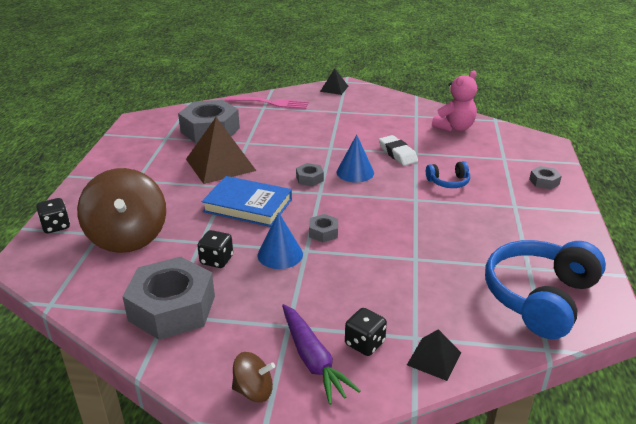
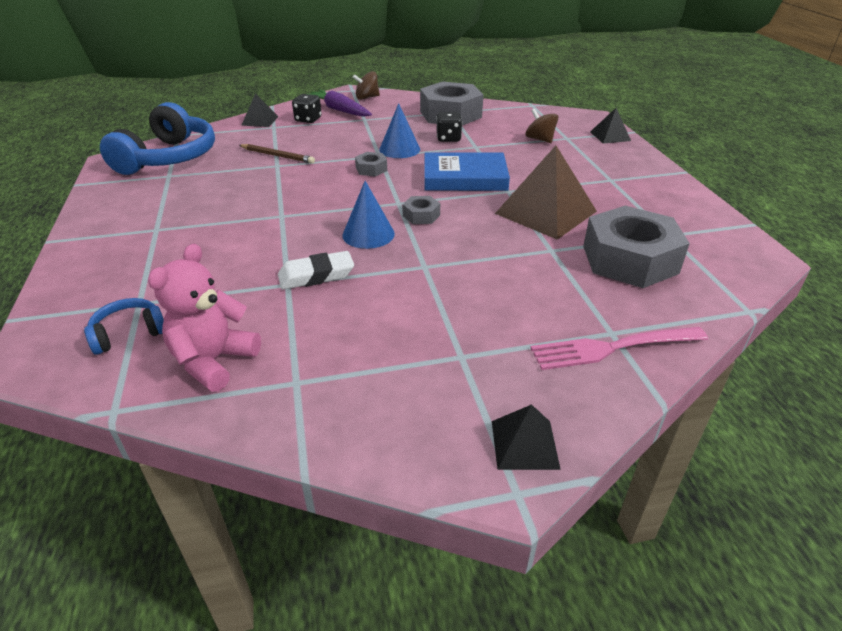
camera: 160 degrees right, 5 degrees up
(56, 226) = (610, 136): black dice -> black pyramid
(128, 237) = (540, 139): brown spinning top -> brown spinning top, size x0.47
(397, 154) = (316, 275): white eraser -> white eraser turned 60 degrees counterclockwise
(414, 273) = (277, 156): none -> brown pencil
(448, 182) = (238, 244): blue headphones -> blue headphones (129, 333)
(544, 182) = (94, 270): grey nut -> none

